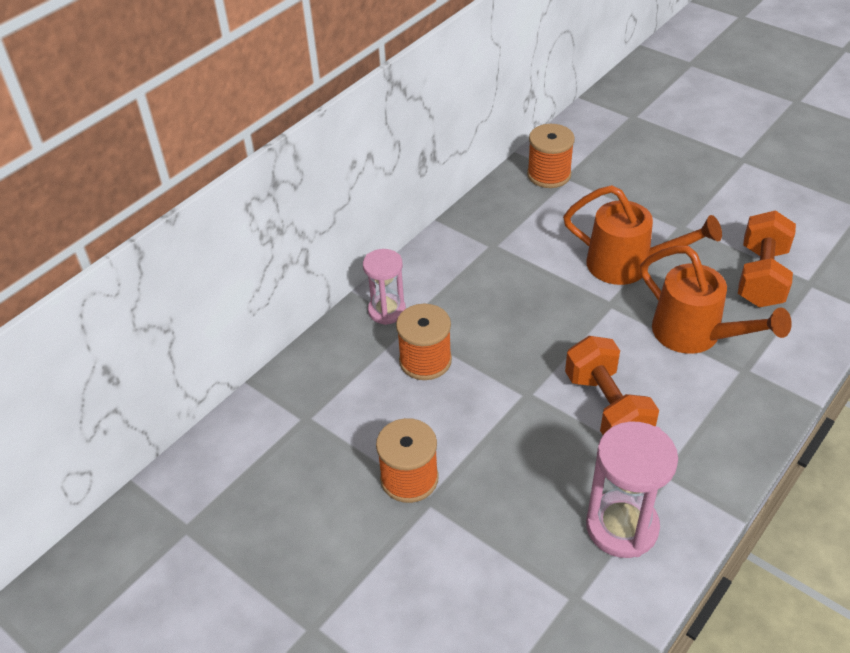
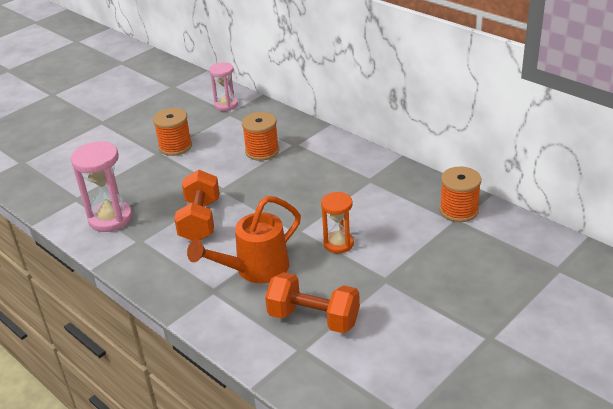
camera: 95 degrees right, 10 degrees down
(387, 311) = (309, 137): pink hourglass -> pink hourglass (226, 105)
(607, 408) = (200, 220): orange dumbbell -> orange dumbbell turned 75 degrees counterclockwise
(628, 265) = (338, 244): orange watering can -> orange hourglass

